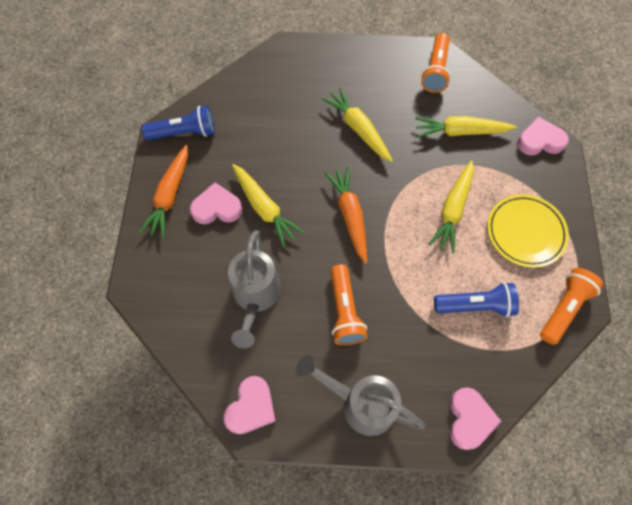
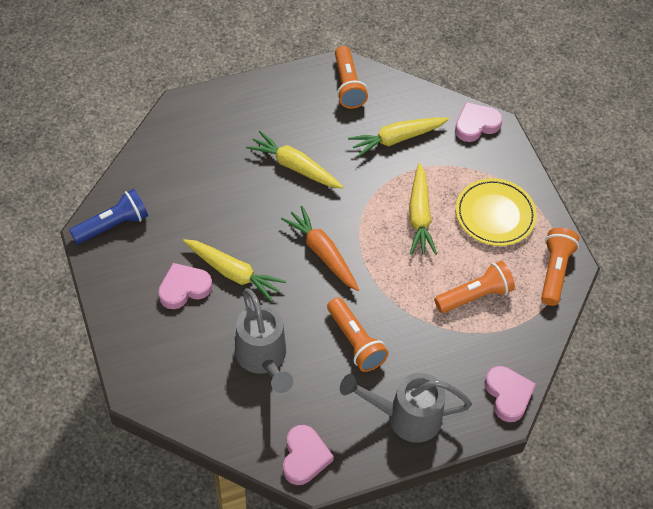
camera: 25 degrees left, 10 degrees down
(170, 196) = (128, 292): orange carrot -> none
(475, 305) = (474, 295): blue flashlight -> orange flashlight

